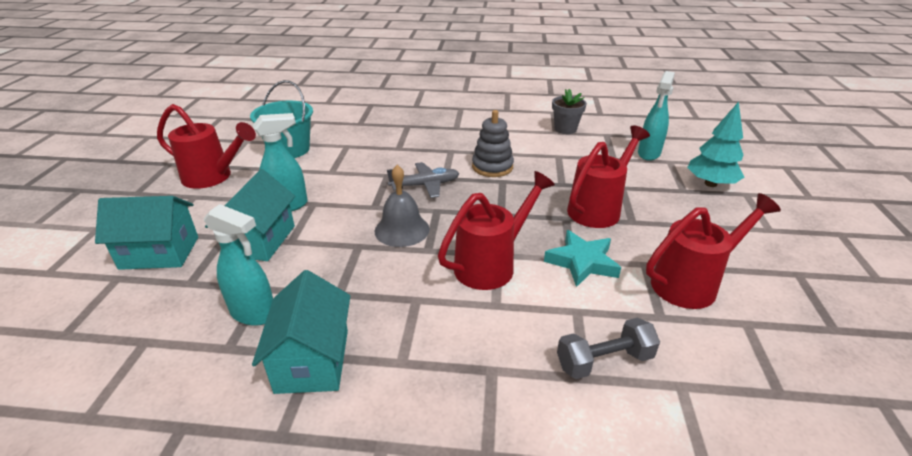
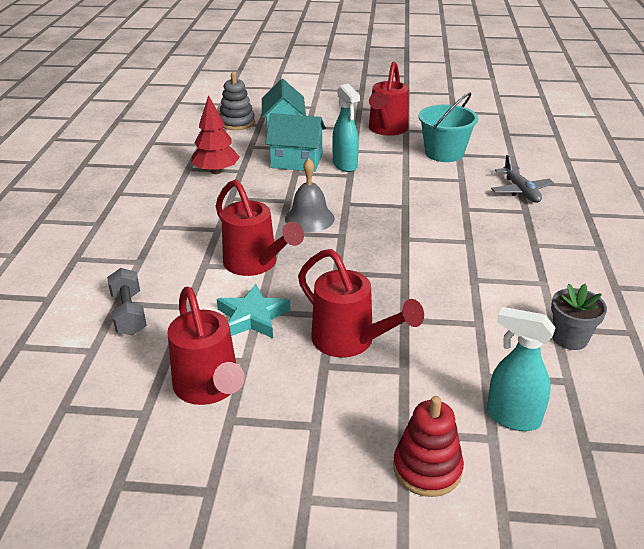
camera: 90 degrees right, 0 degrees up
(254, 313) = (216, 171): turquoise spray bottle -> red tree
(312, 360) = (169, 195): turquoise house -> none
(425, 185) = (387, 227): grey plane -> grey plane (520, 191)
(492, 167) = (436, 269): grey stacking toy -> grey stacking toy (237, 123)
(710, 184) = (427, 469): turquoise tree -> red stacking toy

